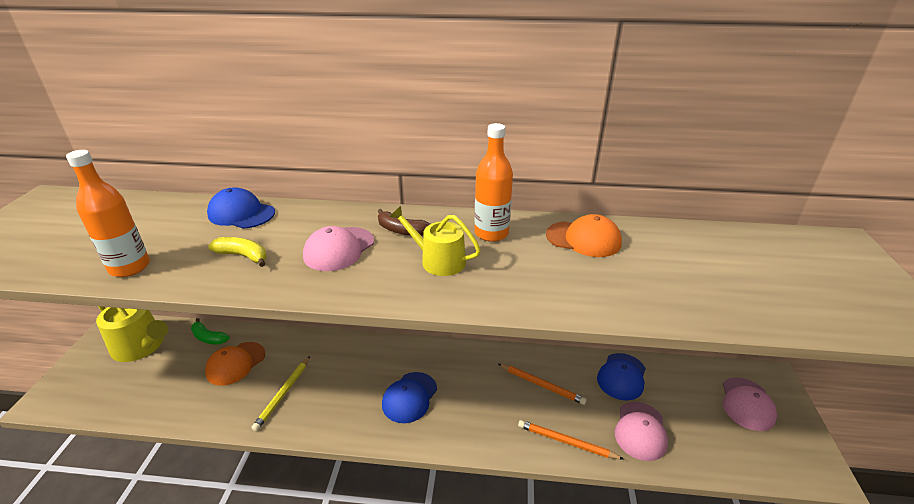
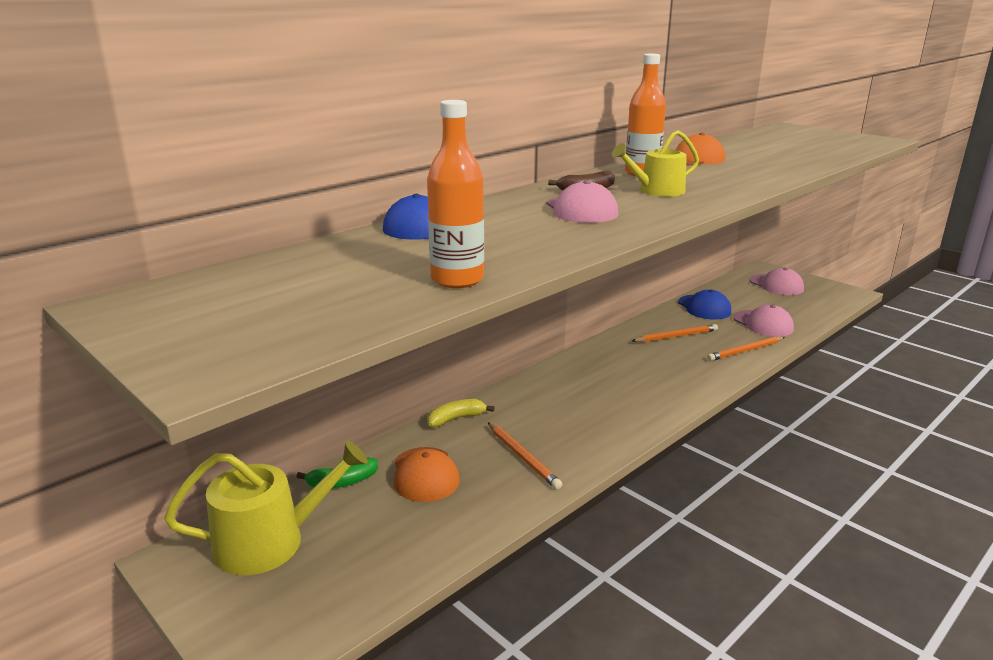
camera: 50 degrees left, 10 degrees down
(243, 256) = (528, 238): yellow banana -> yellow banana (456, 419)
(283, 394) = (522, 457): yellow pencil -> orange pencil
(409, 397) = (618, 393): blue cap -> none

